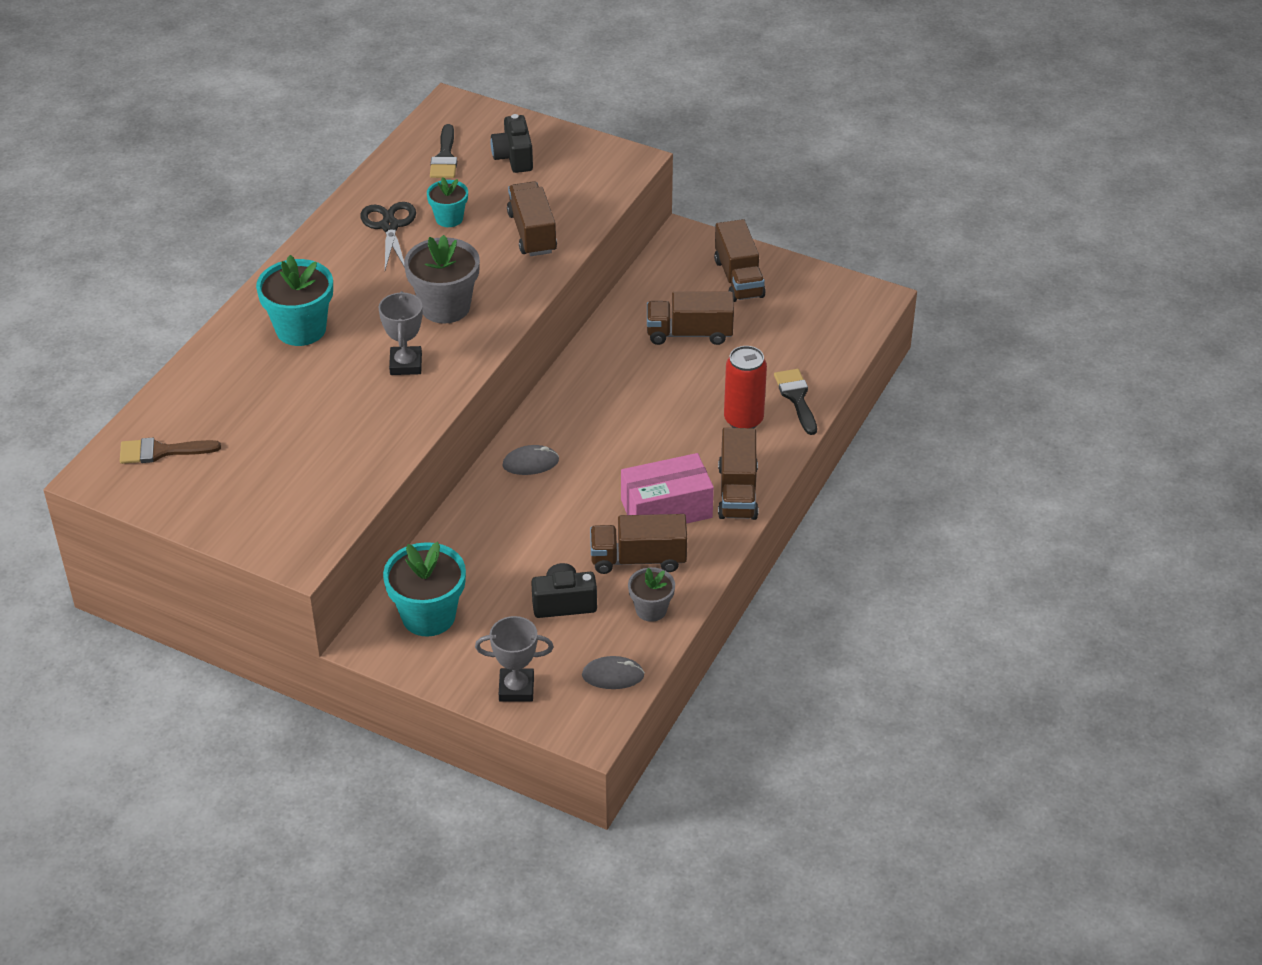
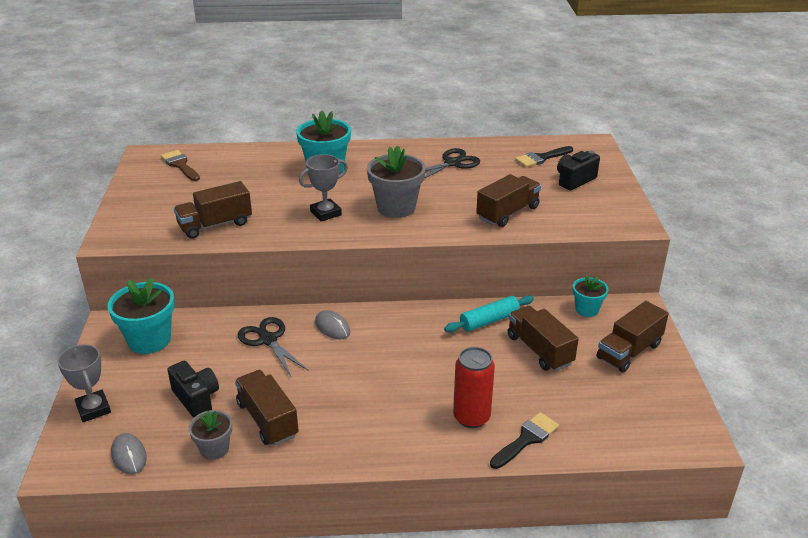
camera: 60 degrees right, 10 degrees down
(449, 218) = (484, 179): turquoise flower pot -> turquoise flower pot (587, 309)
(510, 519) = (268, 340): none -> black scissors
(617, 346) = (489, 320): none -> turquoise rolling pin
(666, 509) = (334, 413): pink box -> none
(737, 492) = (384, 447): brown truck -> brown truck (215, 225)

